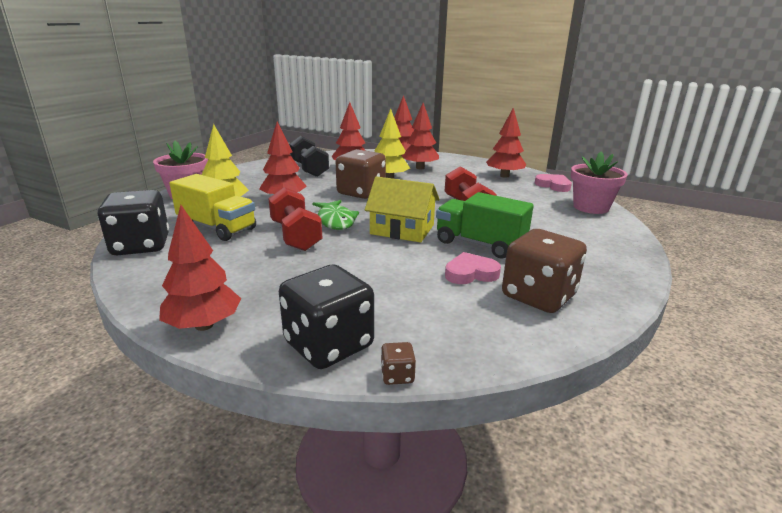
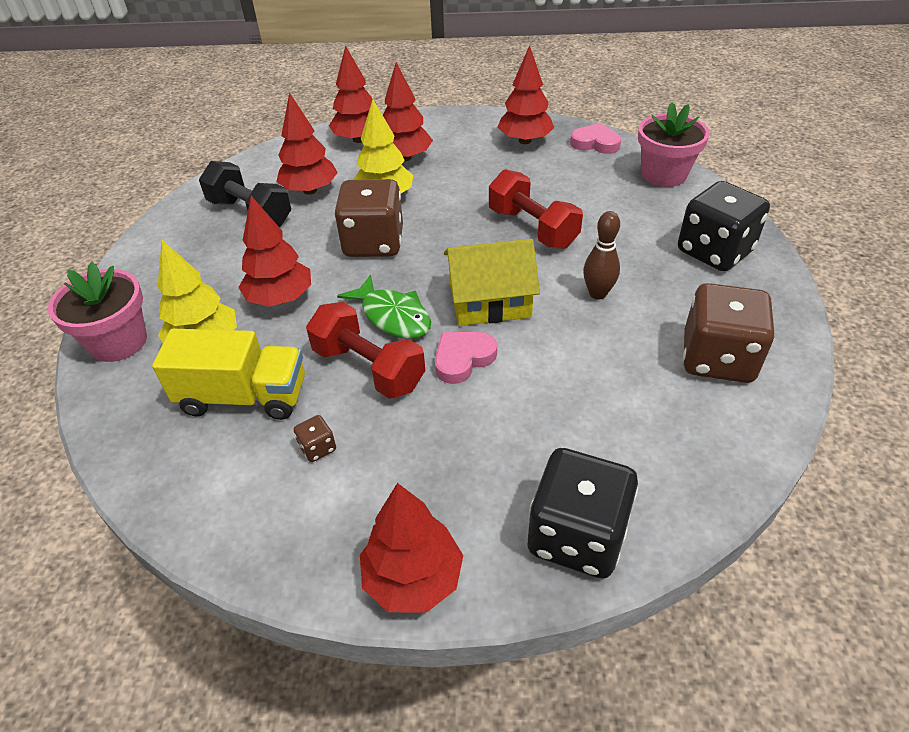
camera: 25 degrees left, 20 degrees up
(141, 246) = (171, 480): black dice -> black dice (714, 251)
(397, 375) = (678, 543): brown dice -> brown dice (317, 448)
(470, 273) = (626, 350): pink heart -> pink heart (463, 359)
(479, 244) = (597, 293): green truck -> brown bowling pin

